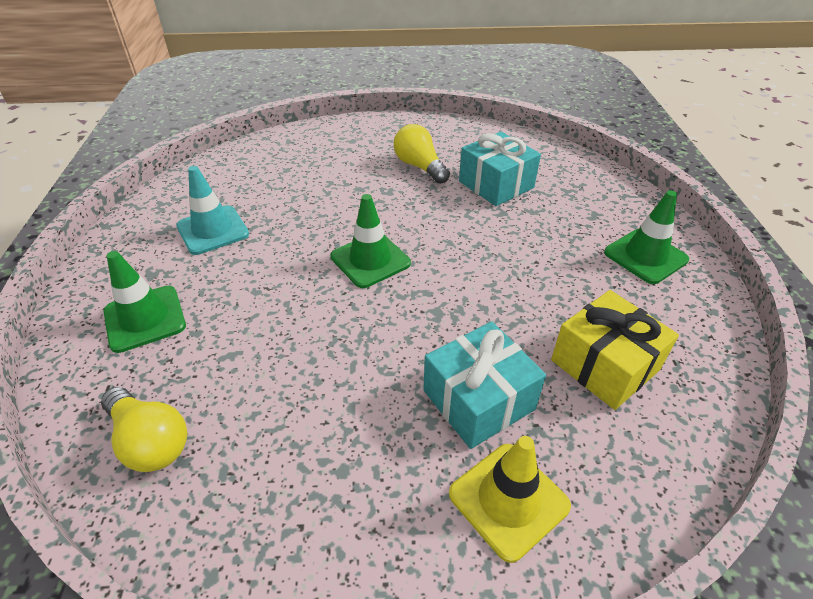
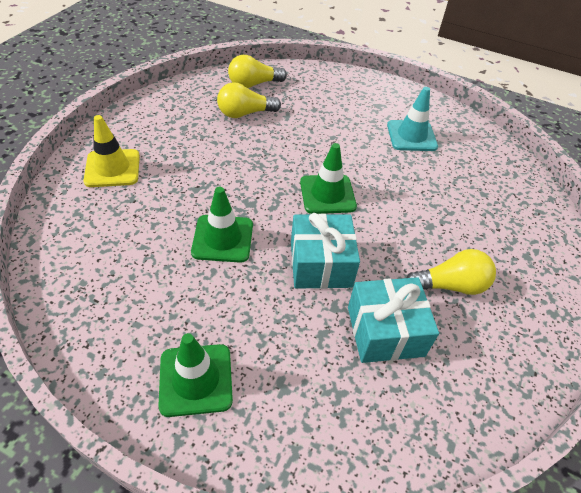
camera: 115 degrees right, 5 degrees up
(145, 318) = (339, 96): green traffic cone -> green traffic cone (223, 238)
(253, 407) = (245, 113): none -> yellow light bulb
(478, 400) = (171, 187): turquoise gift -> turquoise gift (320, 264)
(604, 365) = (133, 258): yellow gift -> none

